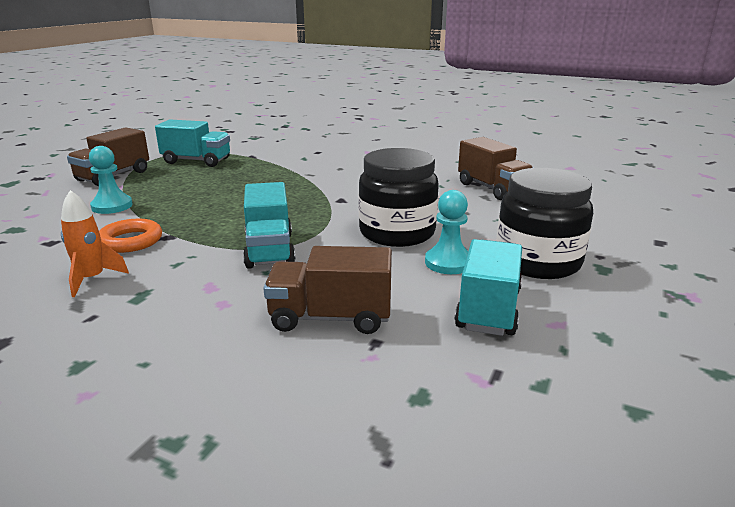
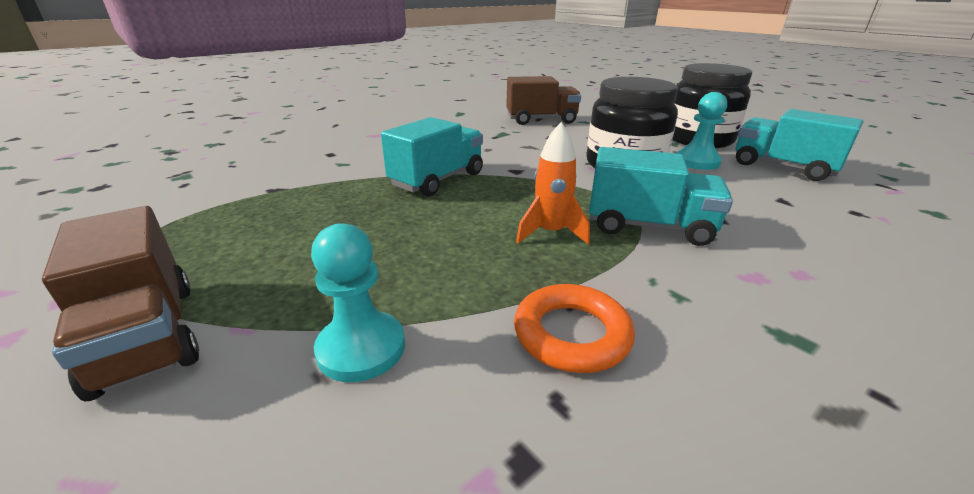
camera: 65 degrees left, 5 degrees up
(92, 279) = (736, 390): orange rocket -> orange rocket (550, 233)
(197, 161) = (219, 232): turquoise truck -> turquoise truck (437, 180)
(330, 318) = (818, 222): brown truck -> none

